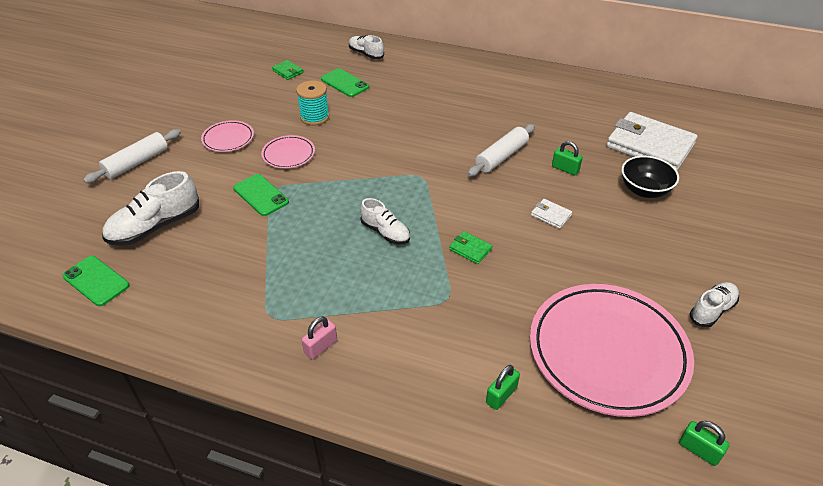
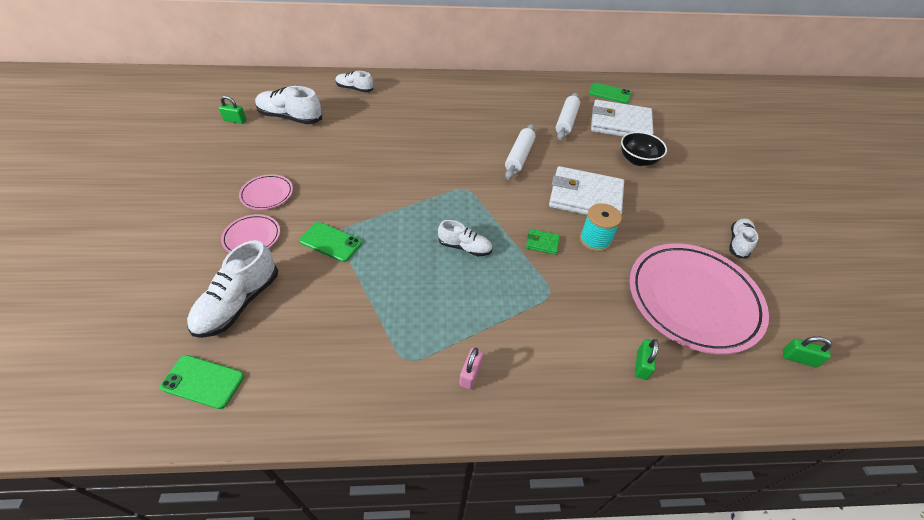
camera: 25 degrees left, 5 degrees up
(136, 162) = (181, 241): white rolling pin -> white rolling pin (566, 121)
(287, 71) = (290, 118): green wallet -> white shoe
(288, 154) = (335, 196): pink plate -> pink plate (252, 237)
(314, 117) = (340, 155): turquoise spool -> turquoise spool (595, 240)
(344, 83) = (350, 119): green phone -> green phone (609, 93)
(551, 215) = (585, 197): white wallet -> white wallet, size x2.46
(565, 169) = (572, 156): green padlock -> green padlock (235, 120)

